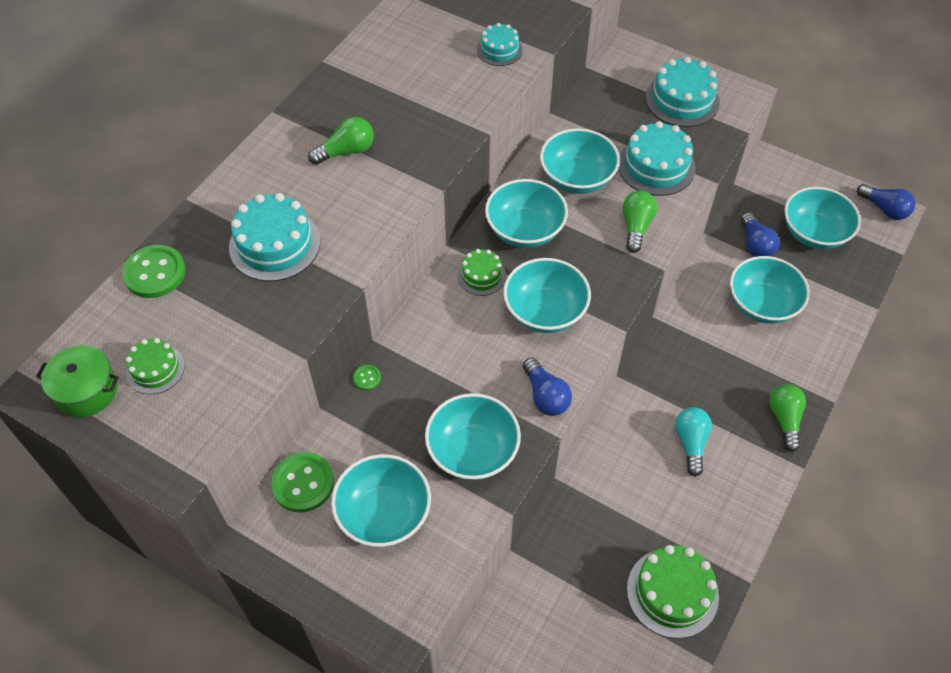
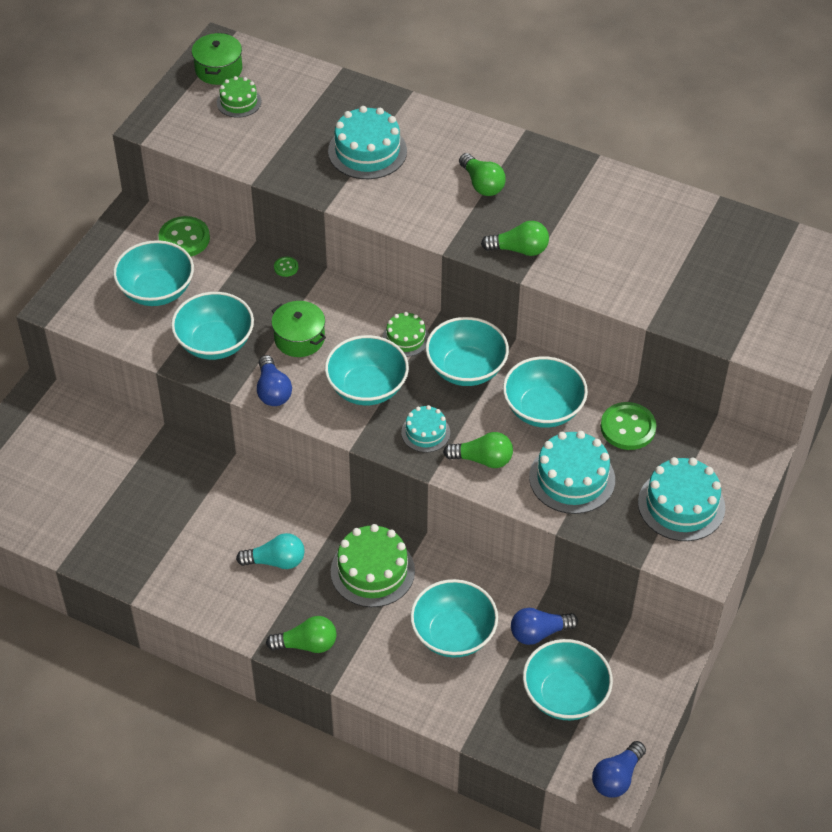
camera: 85 degrees right, 5 degrees down
(155, 273) = (331, 86): green button -> green button (628, 427)
(444, 130) = (519, 249): none -> green light bulb
(473, 369) = (299, 338): none -> green pot
(499, 50) = (643, 285): turquoise cake -> turquoise cake (425, 432)
(545, 396) = (273, 391): blue light bulb -> blue light bulb turned 75 degrees counterclockwise
(672, 592) = (122, 542): green cake -> green cake (372, 571)

